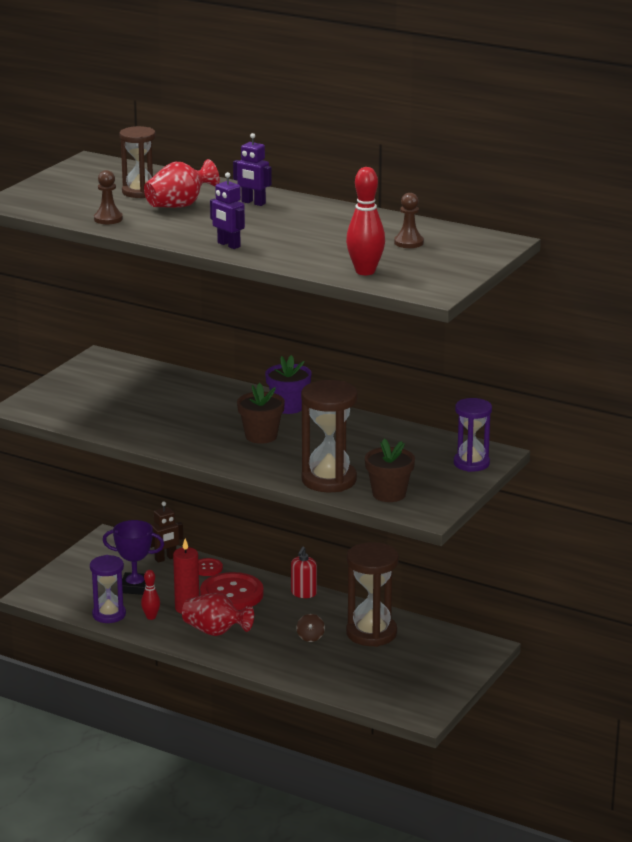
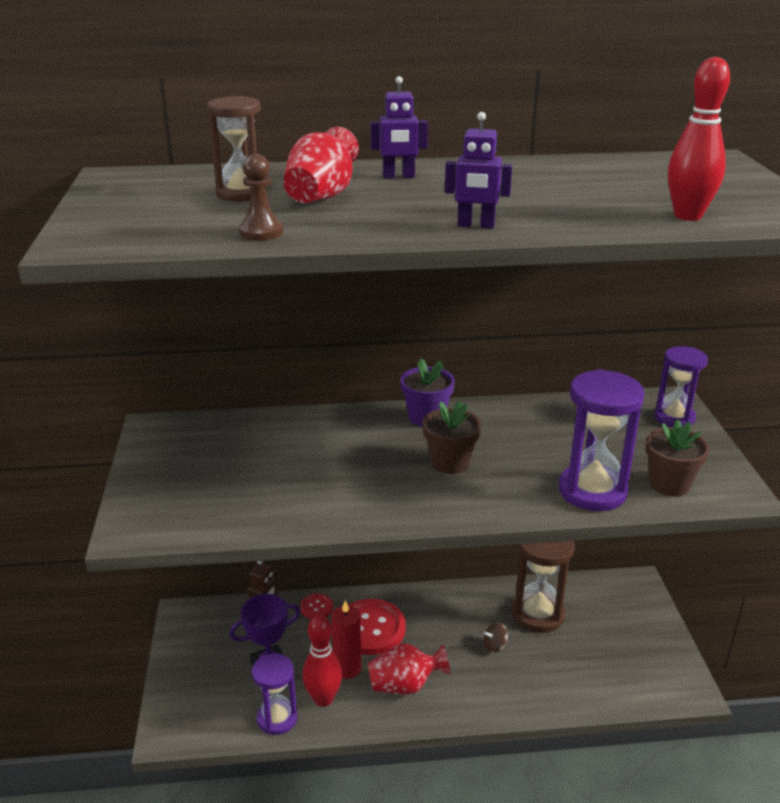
camera: 35 degrees left, 5 degrees up
(151, 617) = (323, 699): red bowling pin -> red bowling pin, size x1.75
(303, 593) = (432, 596): red soap dispenser -> none
(310, 637) = (494, 646): brown spinning top -> brown spinning top turned 105 degrees clockwise
(329, 480) = (592, 491): brown hourglass -> purple hourglass
(408, 242) = (646, 178): brown pawn -> none

